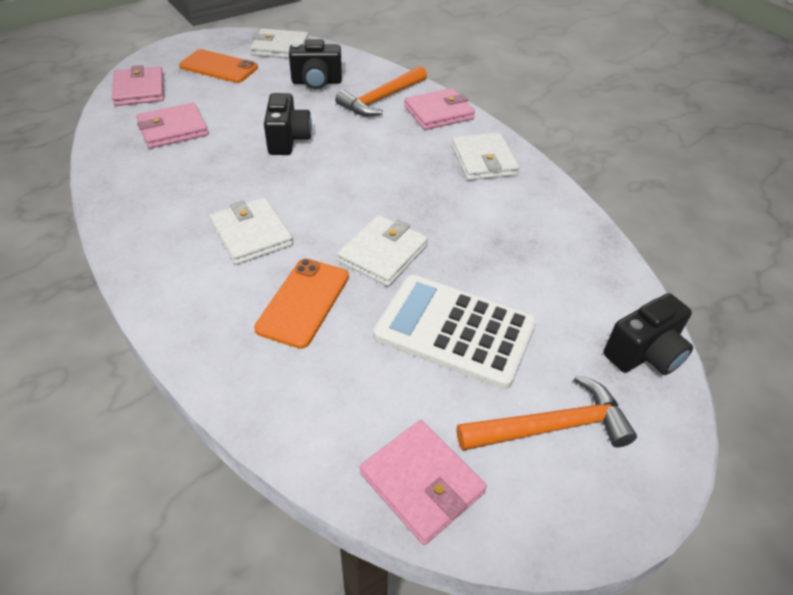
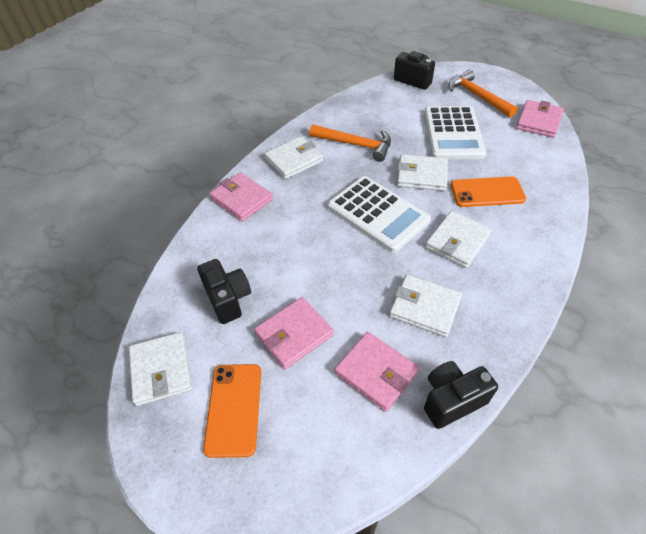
camera: 110 degrees left, 5 degrees up
(140, 90) = (325, 463): pink wallet -> pink wallet (294, 334)
(199, 177) = (424, 307): none -> white wallet
(288, 140) = (337, 275): black camera -> black camera (452, 400)
(344, 192) = (378, 214): none -> white calculator
(381, 99) = (237, 240): orange hammer -> orange hammer (355, 144)

